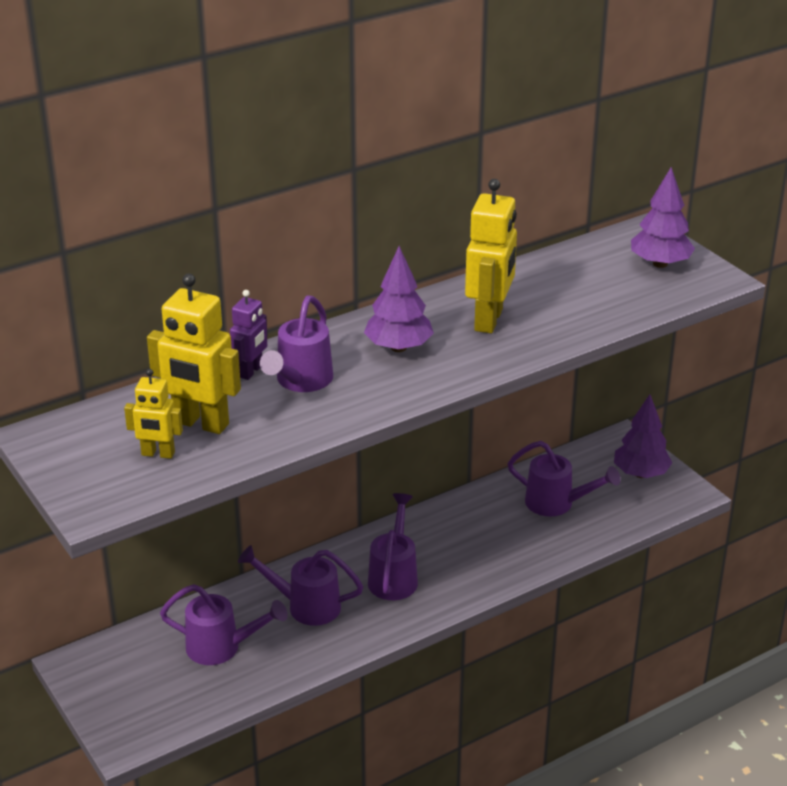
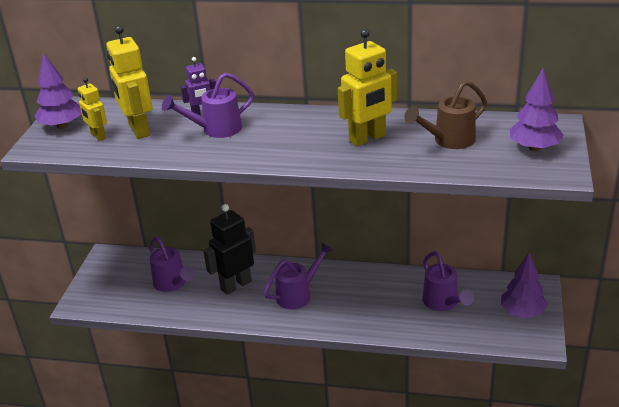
camera: 45 degrees right, 0 degrees up
(305, 606) = (236, 285): purple watering can -> black robot
(398, 347) = (293, 133): purple tree -> purple tree (62, 126)
(572, 289) = (449, 141): none -> brown watering can

